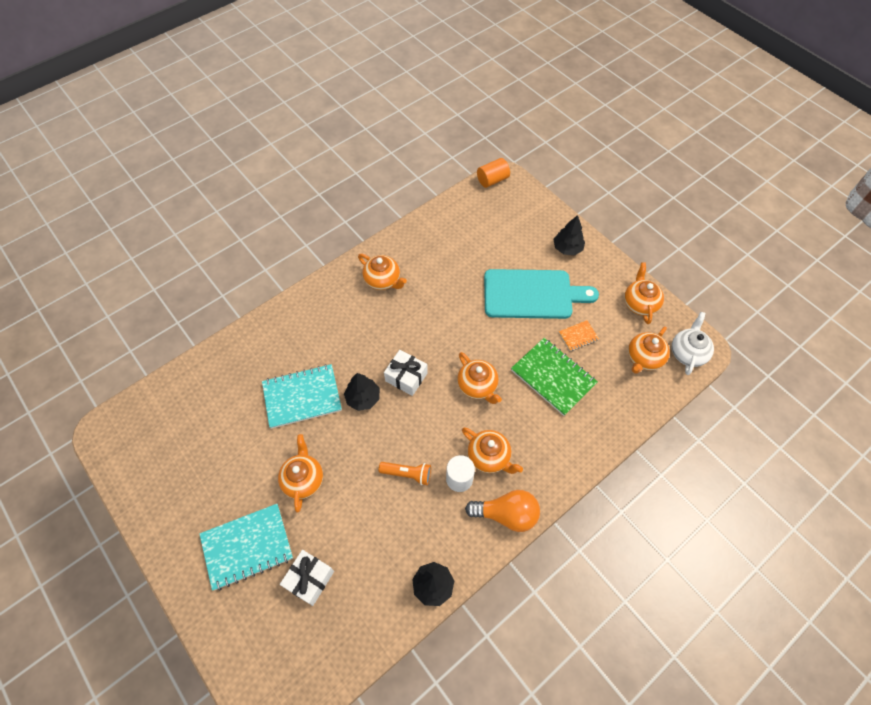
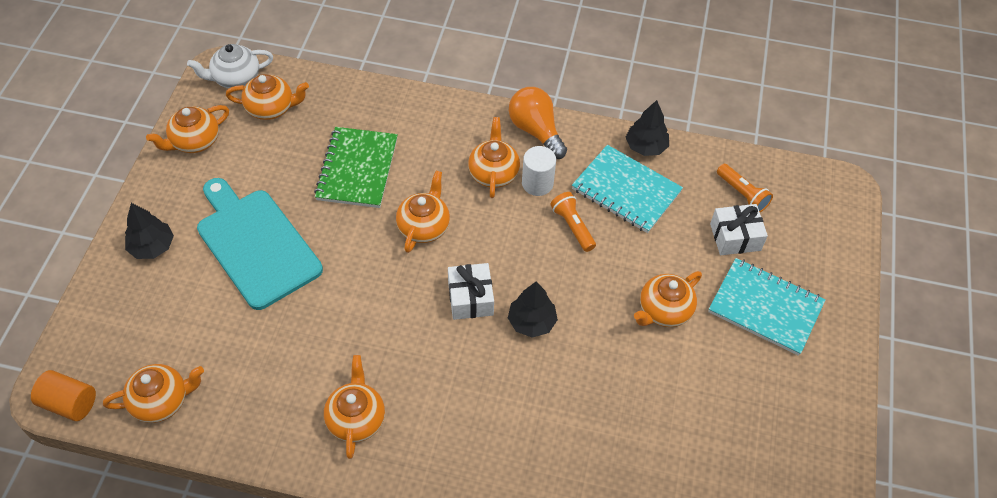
camera: 130 degrees left, 5 degrees down
(302, 397) = (585, 384): turquoise notebook -> turquoise notebook (626, 191)
(336, 622) = (742, 194): none -> orange flashlight
(463, 212) = (161, 401): none -> orange teapot
(578, 336) = (285, 173): orange notebook -> none

